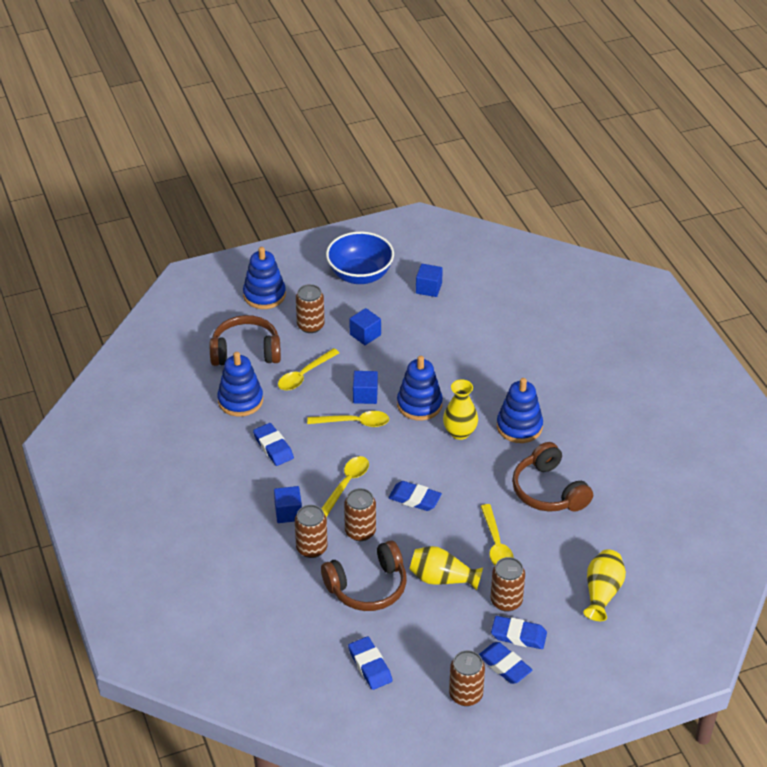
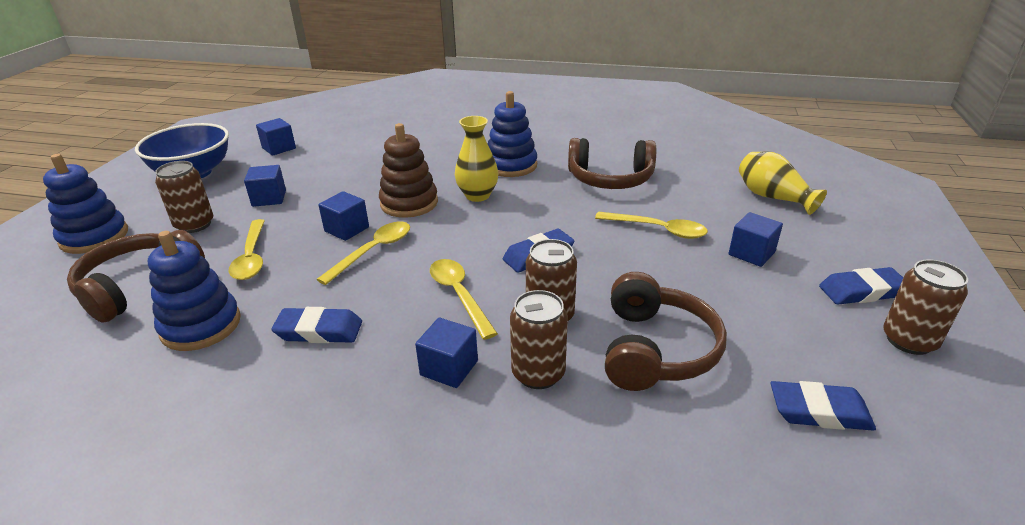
camera: 55 degrees left, 10 degrees down
(419, 404) = (409, 203): blue stacking toy -> brown stacking toy
(442, 578) = (684, 283): yellow vase -> none
(506, 601) = (751, 253): brown can -> blue cube
(518, 635) = (812, 264): blue eraser -> none

